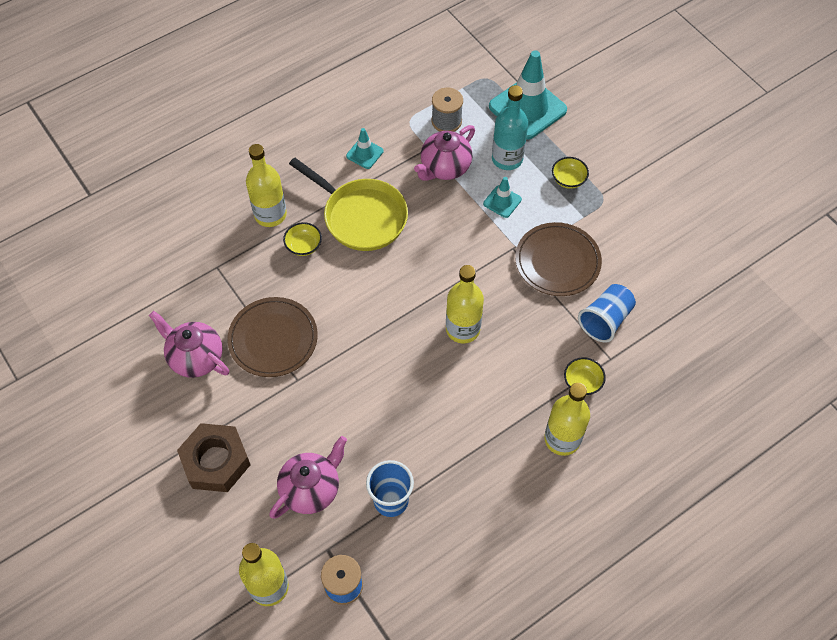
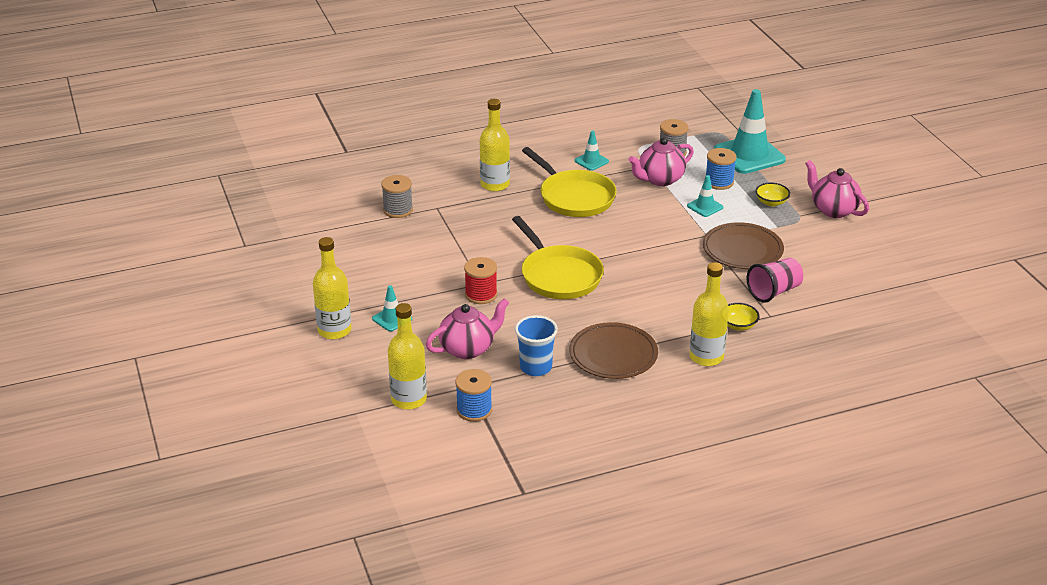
camera: 15 degrees right, 25 degrees down
(174, 280) = (398, 210): none -> grey spool
(195, 358) = (398, 257): pink teapot -> pink teapot (833, 210)
(216, 461) = (392, 319): brown nut -> turquoise traffic cone
(273, 339) = (469, 256): brown plate -> brown plate (613, 354)
(302, 398) = (481, 295): none -> red spool
(303, 246) = (517, 207): yellow bowl -> none
(377, 347) = (558, 275): none -> yellow pan
(463, 329) = (640, 276): yellow bottle -> yellow bottle (334, 330)
(507, 159) = (719, 182): turquoise bottle -> blue spool
(605, 320) = (774, 292): blue cup -> pink cup

